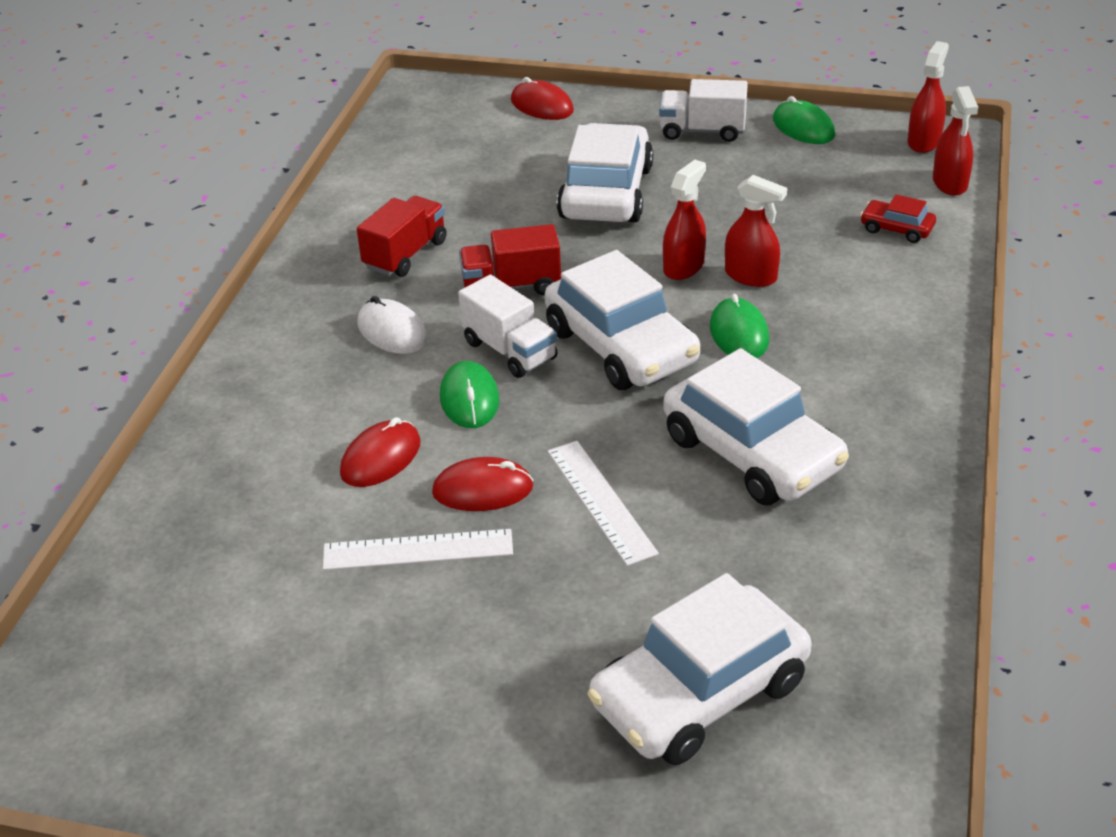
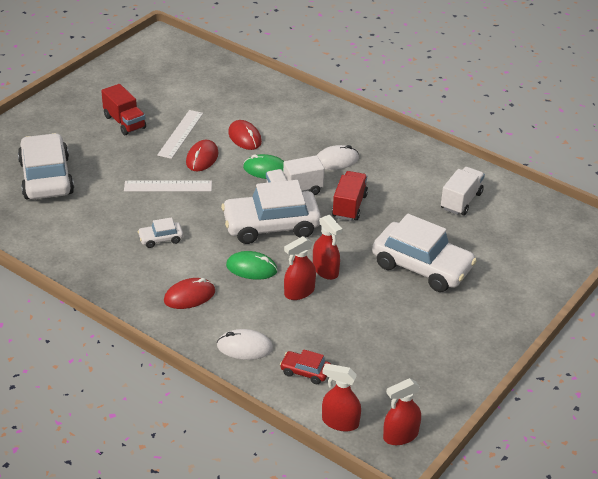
camera: 110 degrees right, 0 degrees up
(405, 254) = (403, 180): red truck -> red truck (124, 122)
(542, 106) = (547, 273): red mouse -> red mouse (189, 296)
(702, 131) = (474, 332): white truck -> white truck (461, 201)
(752, 453) = (161, 239): white car -> white car, size x0.45
(803, 127) = (453, 382): green mouse -> none
(896, 229) = (305, 371): red car -> red car turned 120 degrees counterclockwise
(905, 288) = (244, 347): none -> white mouse
(924, 141) = (400, 435): red spray bottle -> red spray bottle turned 105 degrees clockwise

